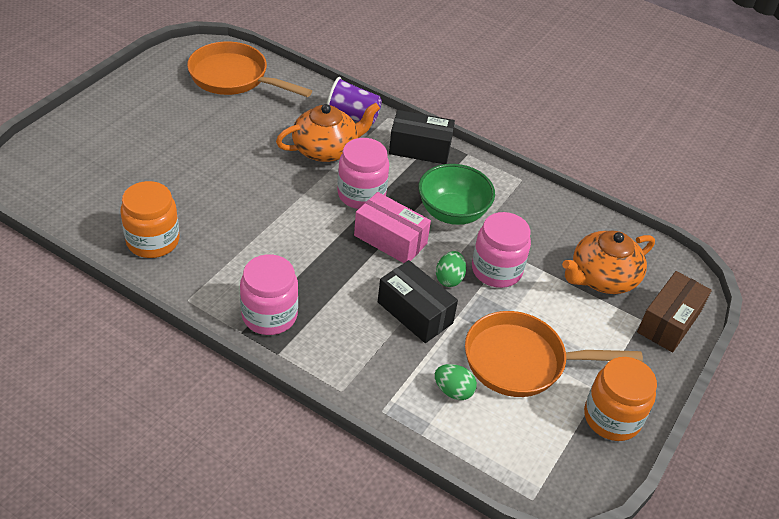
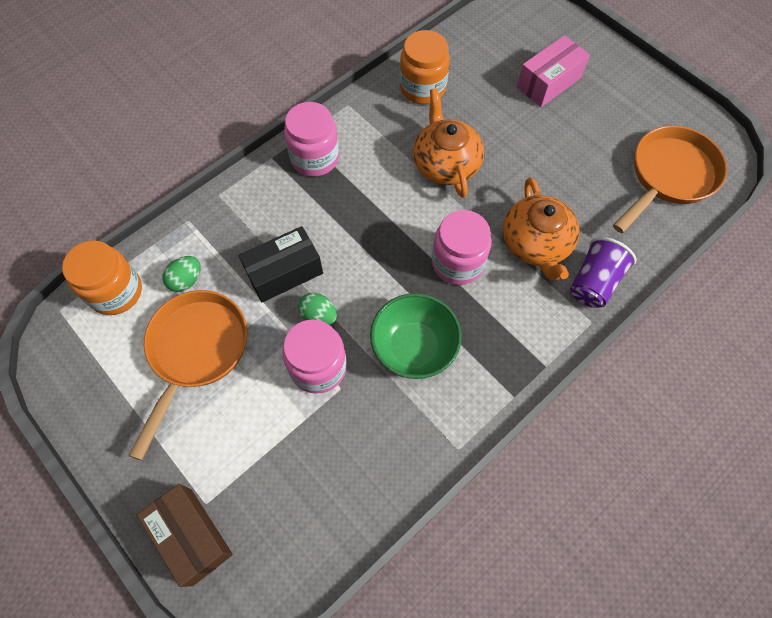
camera: 110 degrees right, 20 degrees up
(390, 239) = (385, 274): pink box -> pink box (548, 82)
(420, 149) = (529, 343): black box -> none
(602, 278) = (277, 484): orange teapot -> orange teapot (445, 163)
(612, 418) = (103, 413): orange jar -> orange jar (116, 292)

